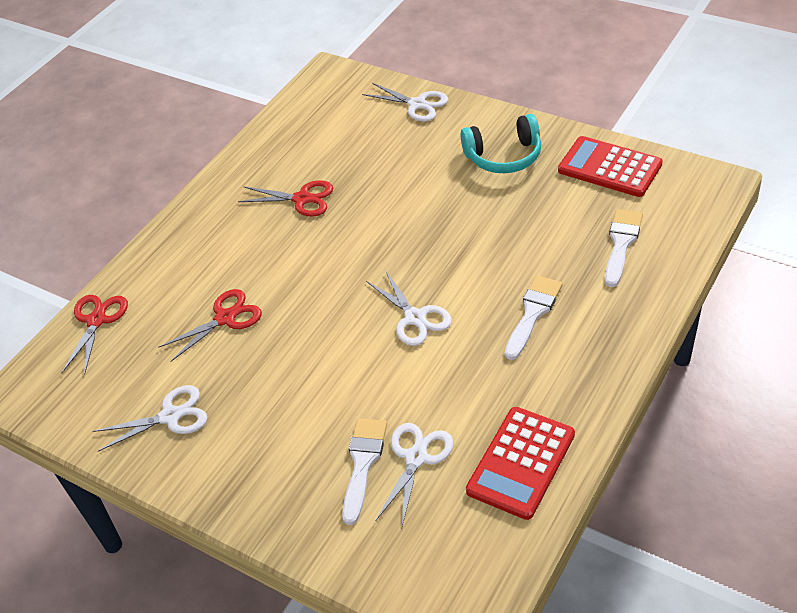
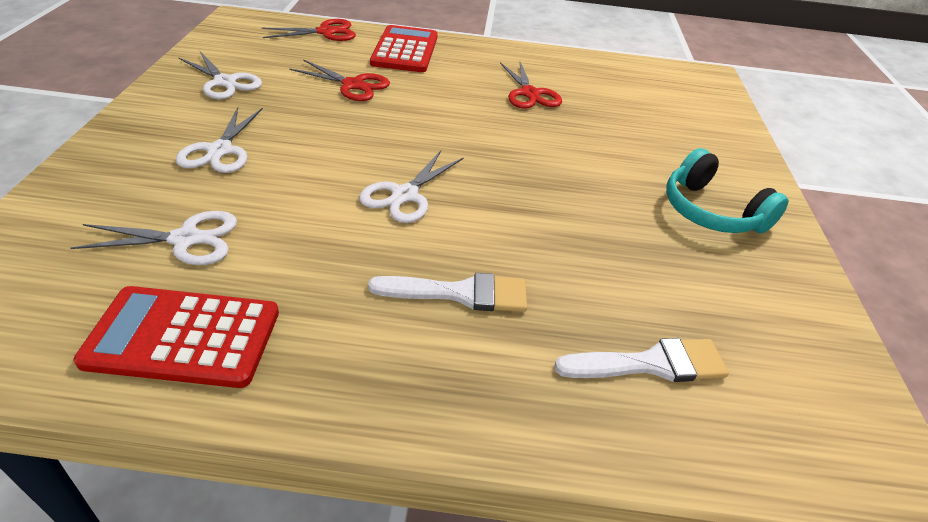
camera: 55 degrees right, 5 degrees down
(363, 463) = (174, 201): white brush -> none
(417, 104) = (726, 133): white scissors -> white scissors (220, 150)
(609, 167) = (788, 317): red calculator -> red calculator (405, 50)

